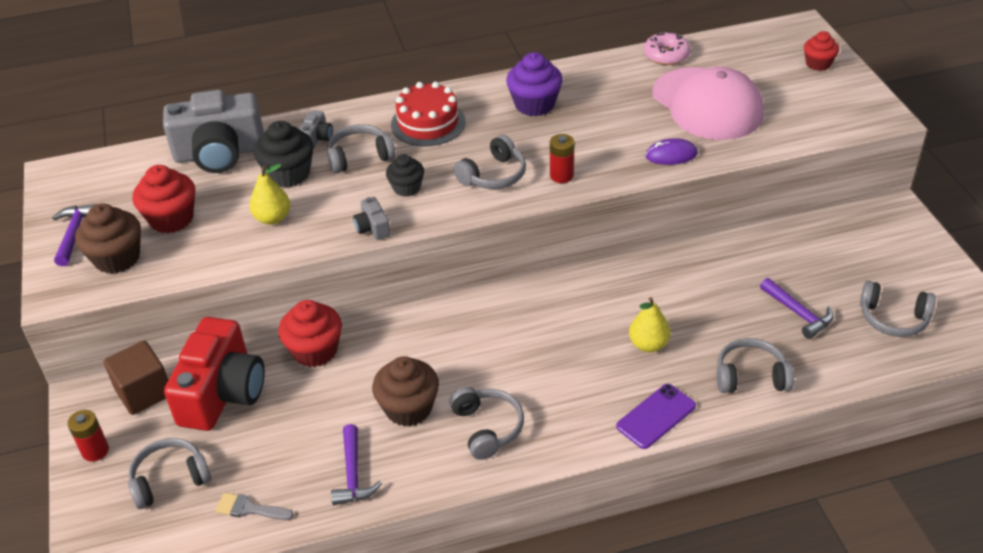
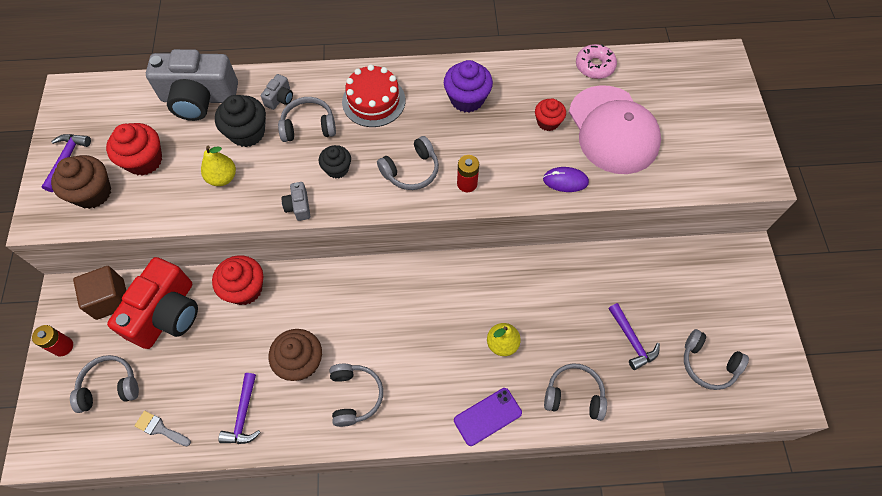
camera: 10 degrees right, 20 degrees up
(818, 64) = (724, 103): red cupcake -> red cupcake (548, 122)

